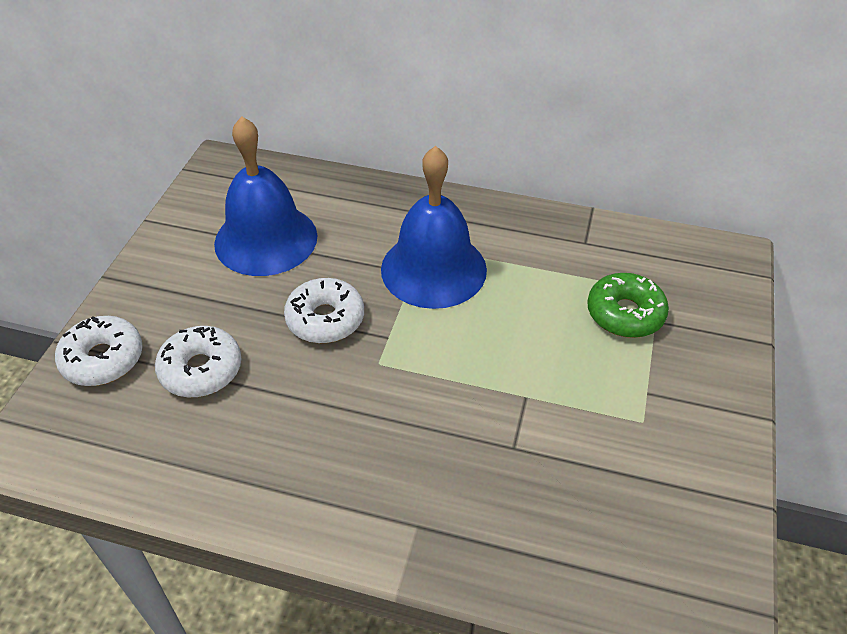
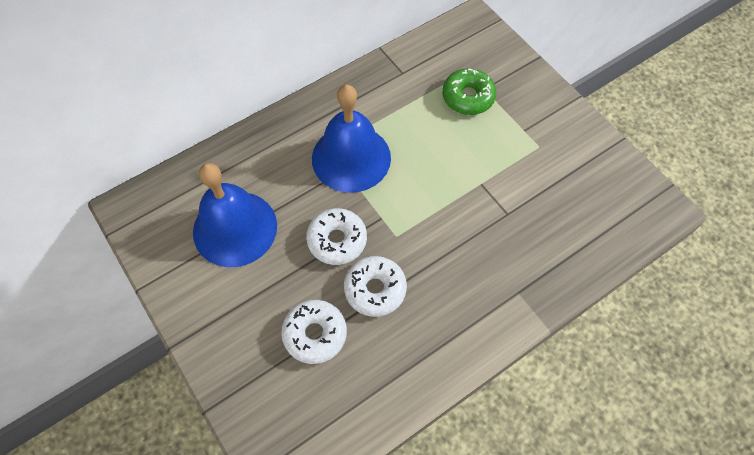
camera: 50 degrees left, 15 degrees up
(103, 359) = (252, 388): white donut -> white donut (375, 289)

